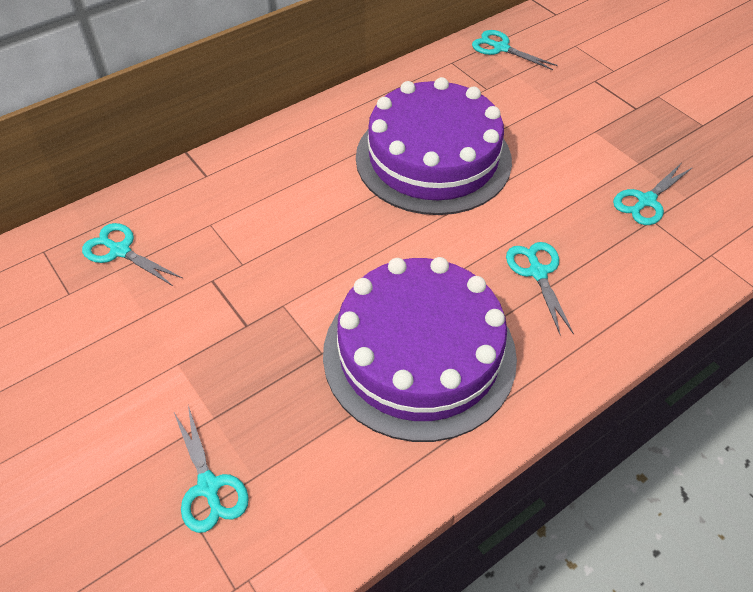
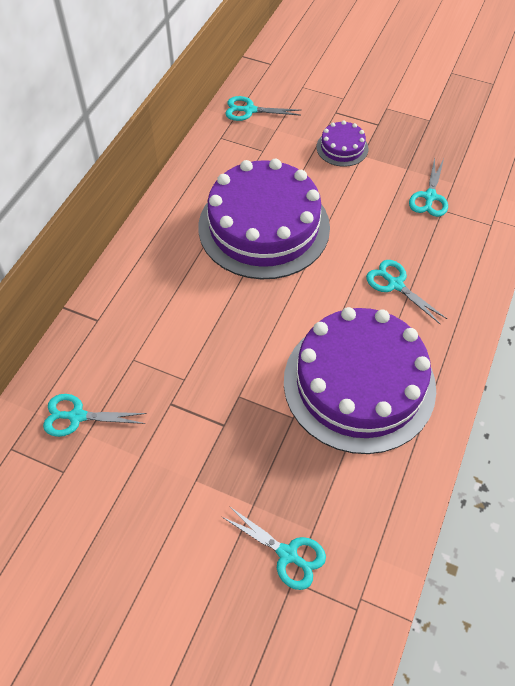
camera: 30 degrees left, 5 degrees up
(576, 116) = (342, 148): none -> purple cake

